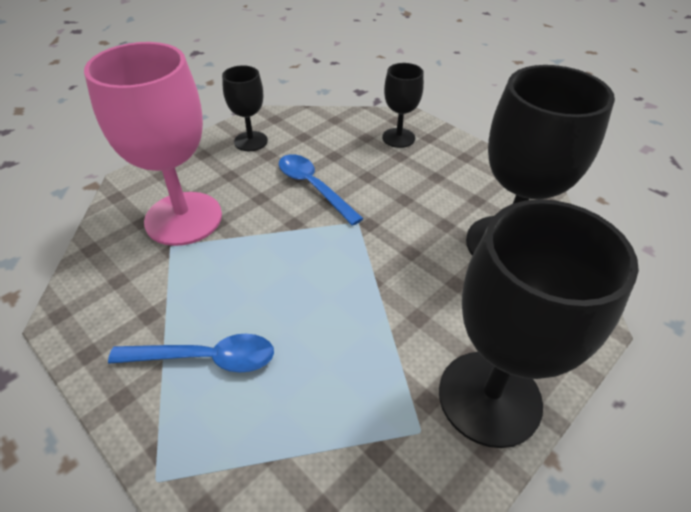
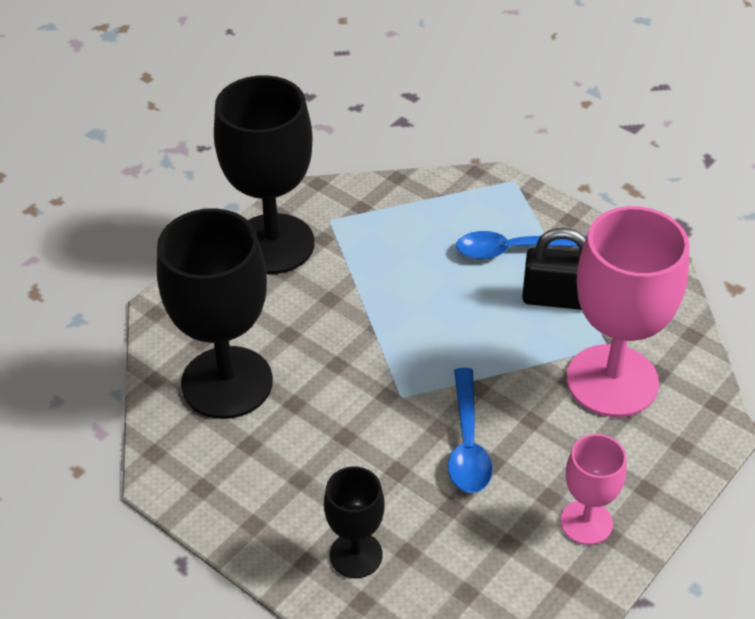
camera: 175 degrees right, 0 degrees up
(191, 294) = (556, 298): none -> black padlock
(251, 141) = (586, 522): black goblet -> pink goblet
(313, 187) = (467, 443): blue spoon -> blue spoon turned 45 degrees clockwise

